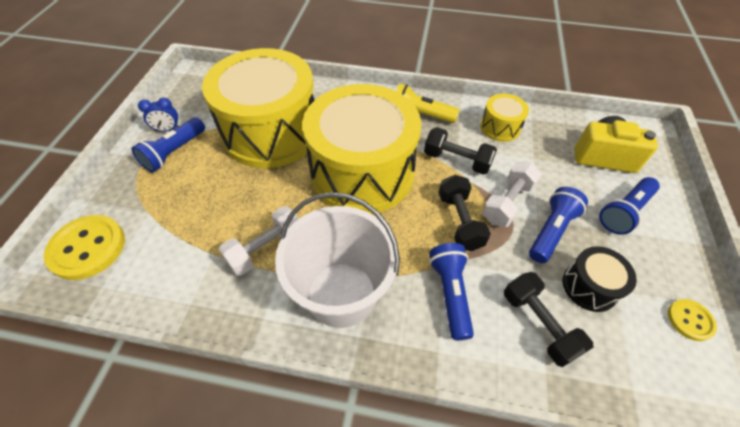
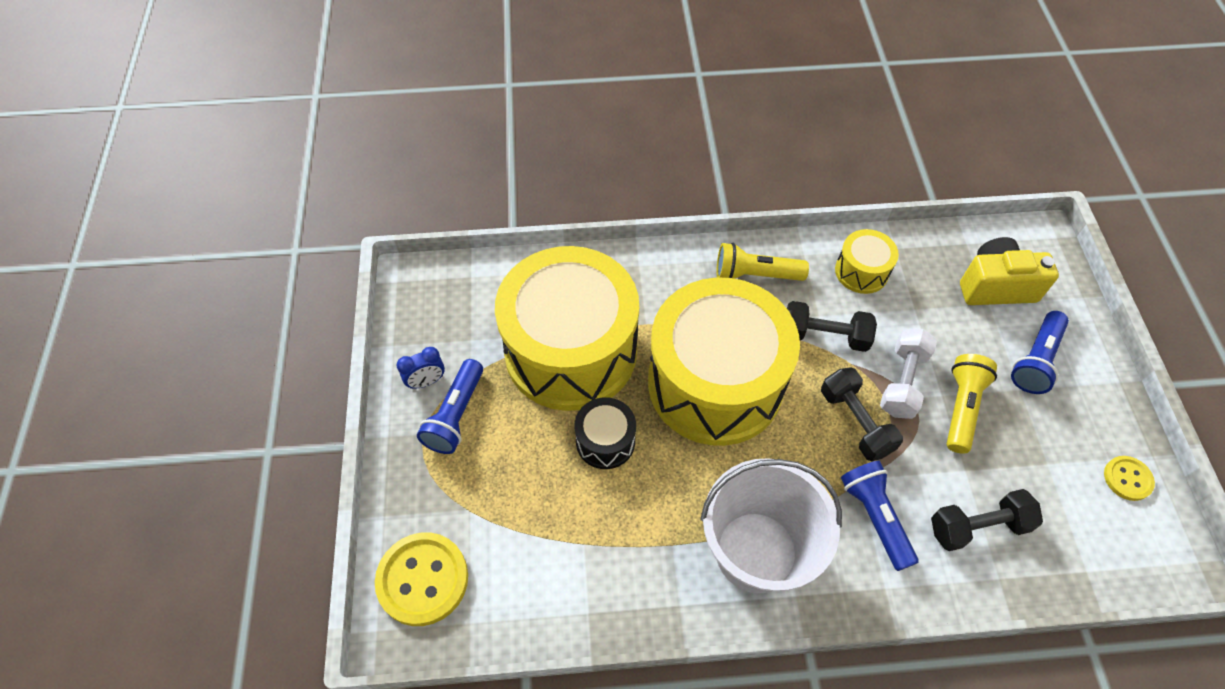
camera: 15 degrees left, 5 degrees up
(266, 248) = (643, 519): white dumbbell -> none
(538, 324) = (978, 527): black dumbbell -> black dumbbell turned 60 degrees counterclockwise
(551, 231) = (961, 408): blue flashlight -> yellow flashlight
(589, 286) = (1019, 467): black drum -> black drum (605, 441)

